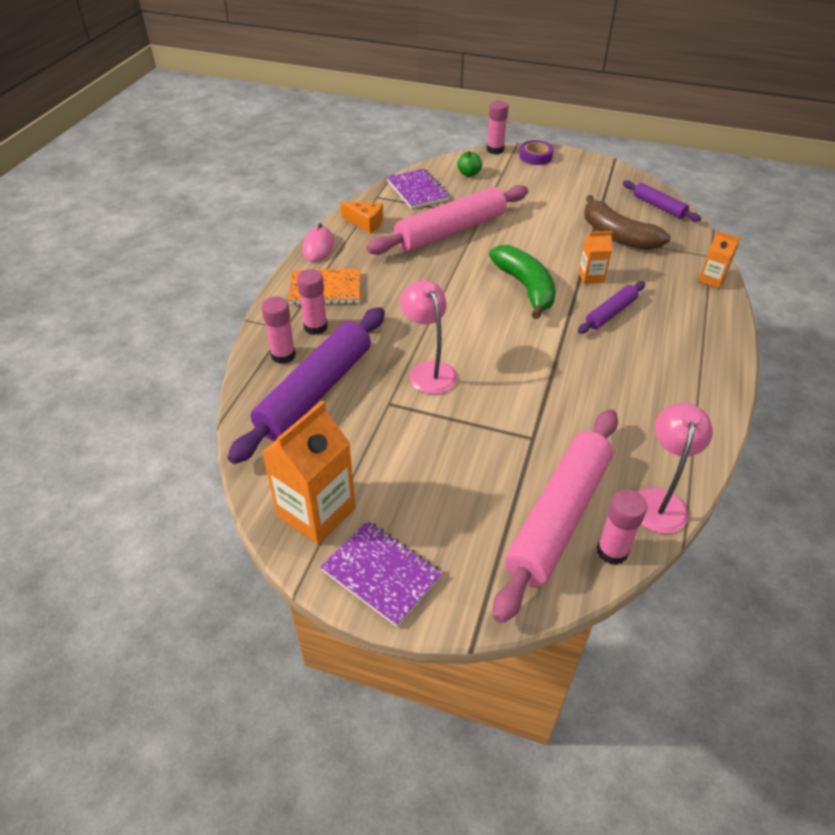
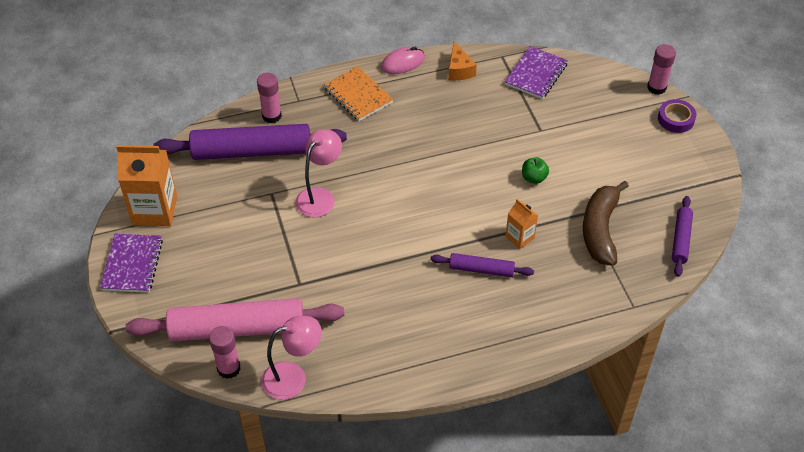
camera: 55 degrees right, 5 degrees up
(315, 327) = (313, 114): pink glue stick -> none
(450, 231) = (498, 123): pink rolling pin -> none
(469, 174) = (596, 91): green apple -> green apple (534, 178)
(526, 287) = (466, 203): green banana -> none
(711, 279) = (594, 319): orange carton -> none

